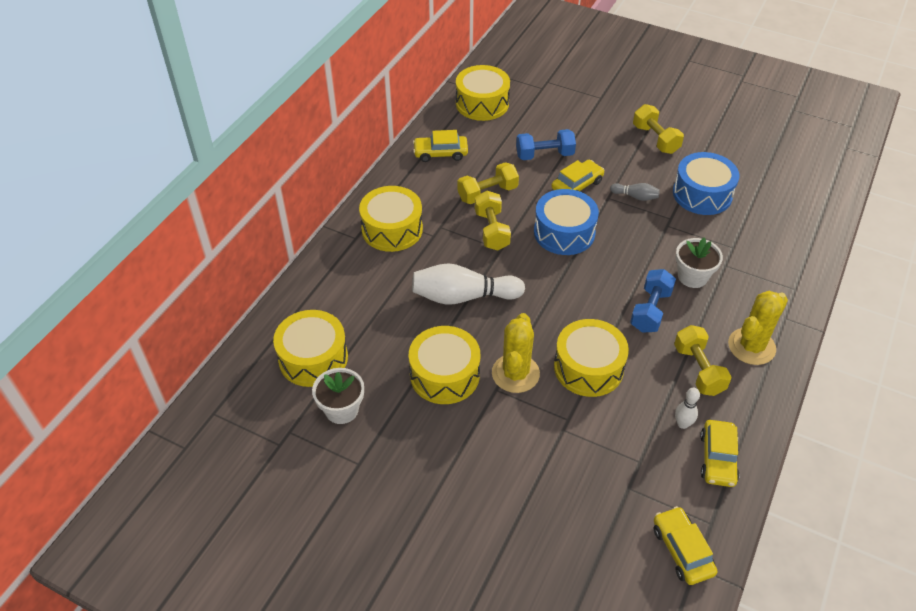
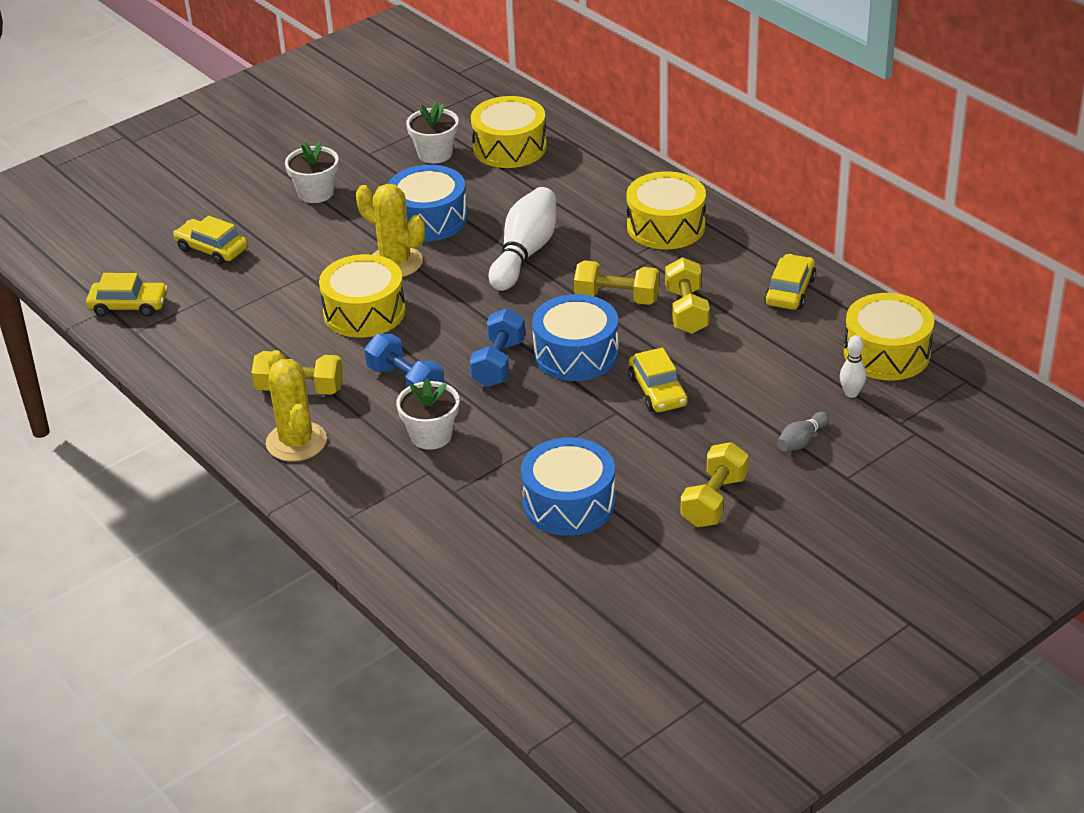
camera: 115 degrees right, 10 degrees down
(441, 478) = (316, 193): none -> white flower pot
(444, 375) = (428, 219): yellow drum -> blue drum
(544, 155) = (737, 380): blue dumbbell -> blue dumbbell (498, 363)
(635, 196) = (603, 437): grey bowling pin -> grey bowling pin (801, 441)
(655, 139) = (714, 500): yellow dumbbell -> yellow dumbbell turned 60 degrees counterclockwise
(682, 424) = (247, 352): white bowling pin -> white bowling pin (851, 393)
(718, 458) = (191, 361): yellow car -> yellow car (212, 249)

